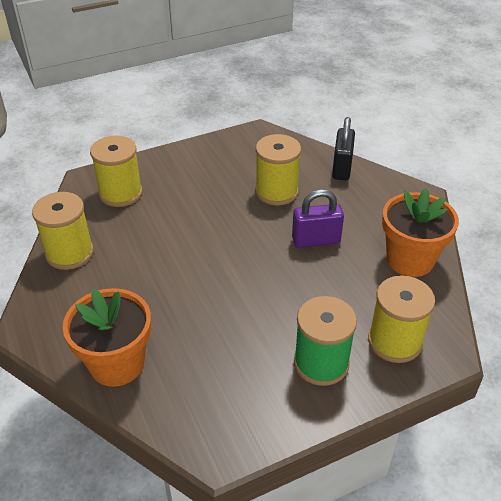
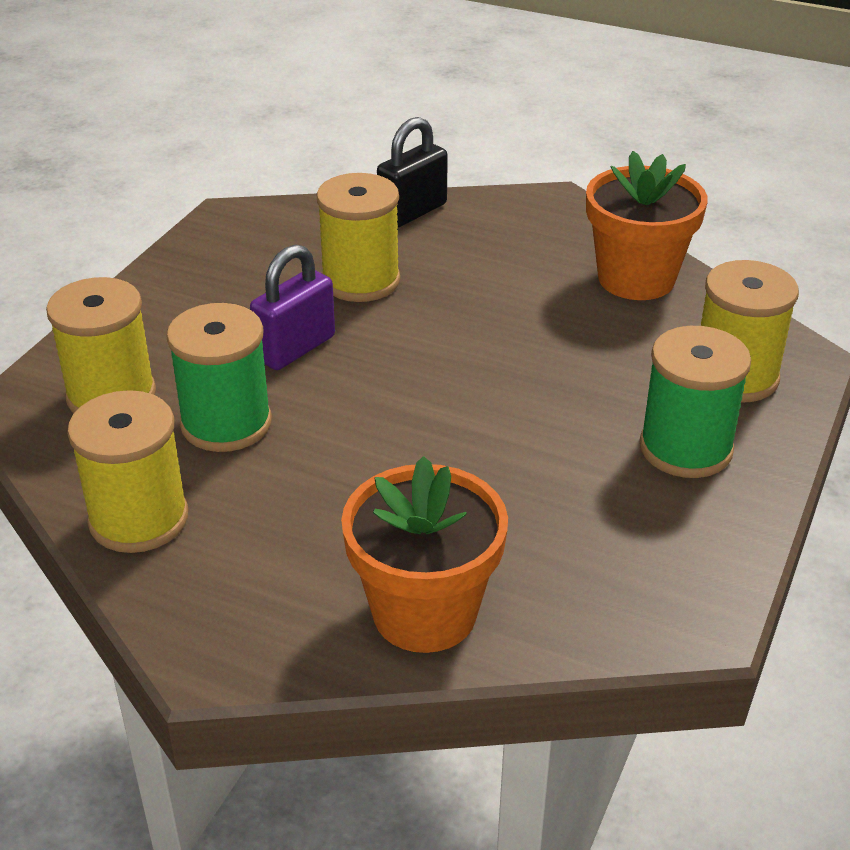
camera: 40 degrees left, 5 degrees down
(146, 230) = (226, 423): none -> green spool
(316, 240) = (493, 314): purple padlock -> purple padlock (296, 348)
(342, 168) = (412, 212): black padlock -> black padlock turned 75 degrees clockwise

